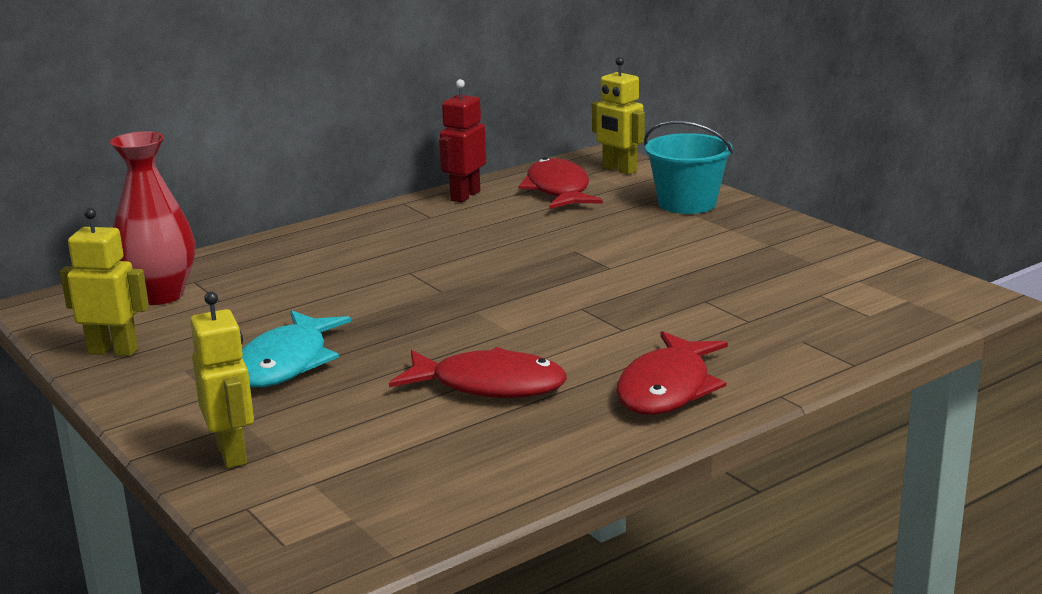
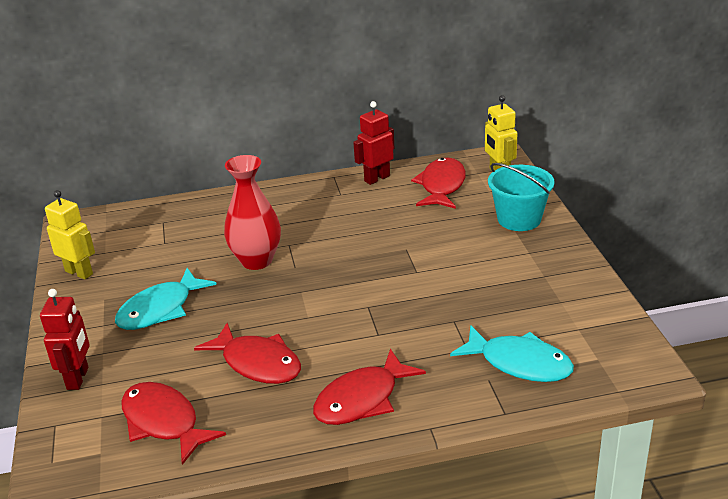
camera: 25 degrees right, 10 degrees up
(160, 295) = (136, 230): red vase -> red vase (256, 261)
(232, 454) = (78, 378): yellow robot -> red robot
(416, 467) = (163, 422): none -> red fish
(823, 320) = (519, 363): none -> turquoise fish

